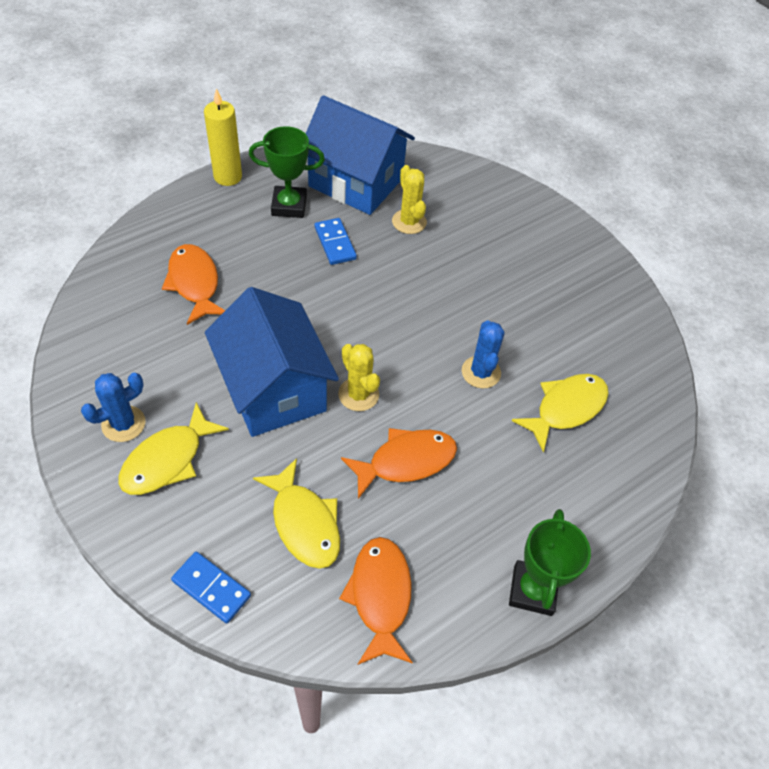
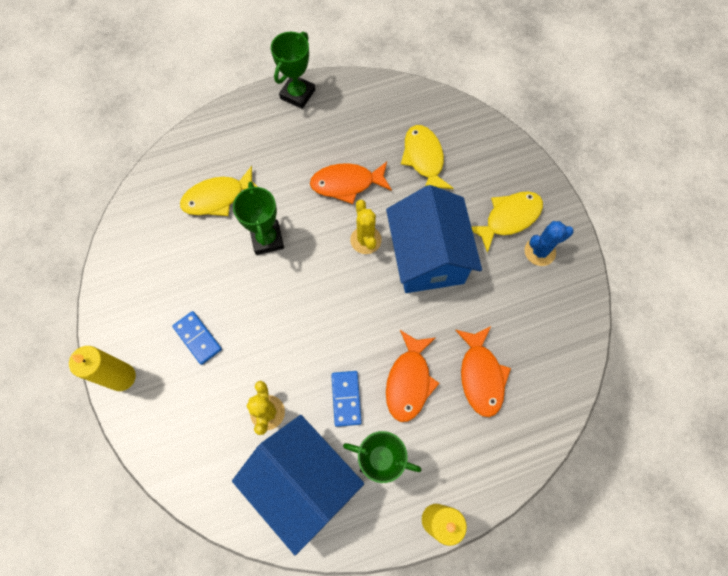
camera: 160 degrees left, 15 degrees up
(211, 588) = (485, 134): blue domino -> blue domino (198, 338)
(380, 596) = (387, 109): orange fish -> orange fish (409, 381)
(481, 372) = (267, 239): blue cactus -> green trophy
(562, 225) = (122, 377): none -> yellow candle

